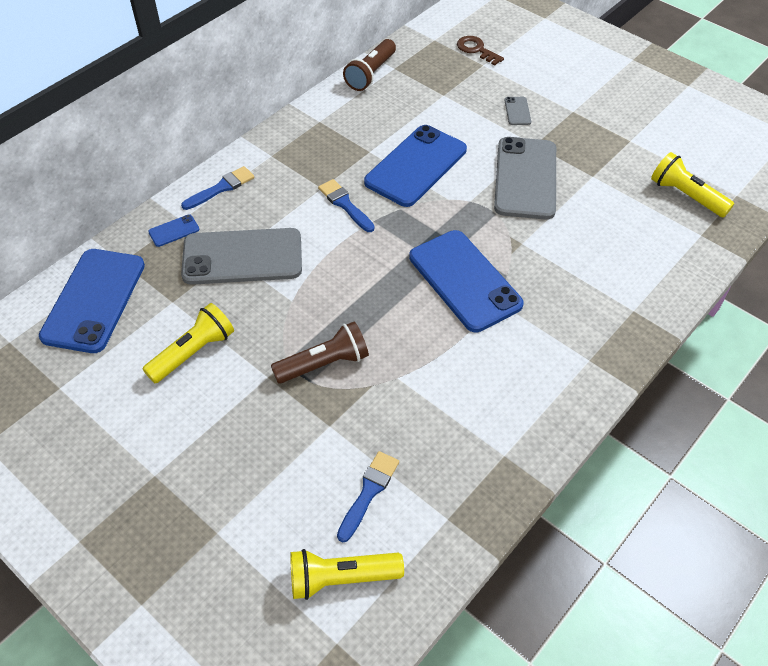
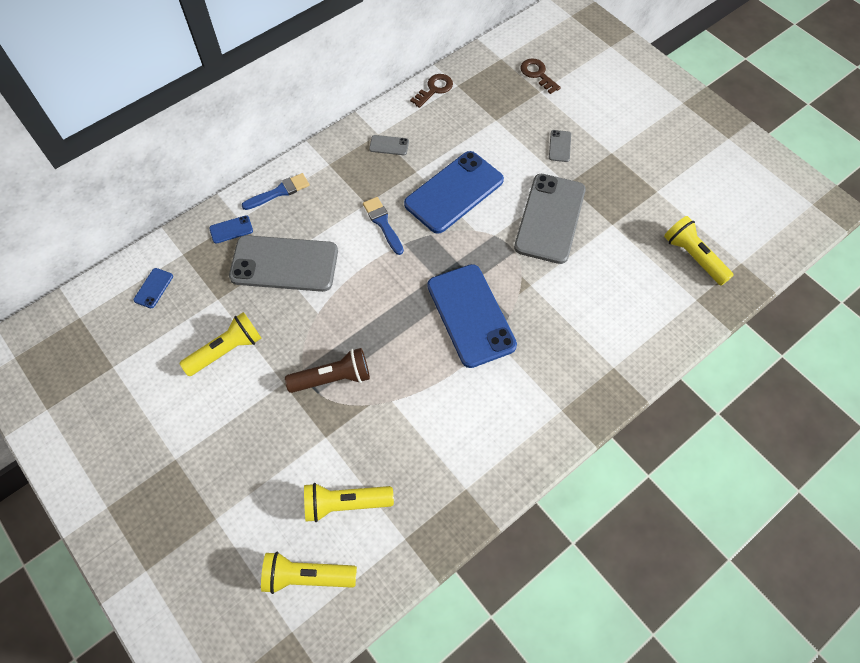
camera: 10 degrees right, 10 degrees up
(94, 300) = (153, 288): blue phone -> blue phone, size x0.41
(334, 130) = (389, 145): none -> grey phone
(369, 492) = (345, 503): blue brush -> yellow flashlight
(370, 74) = (434, 89): brown flashlight -> brown key

